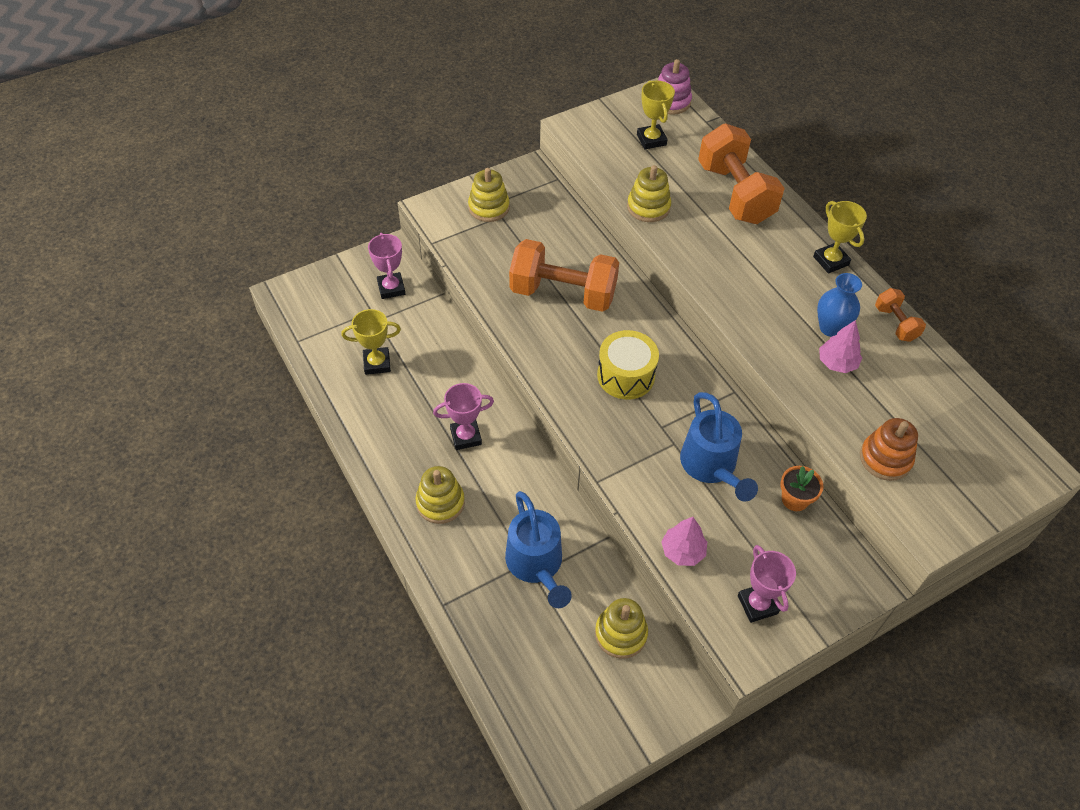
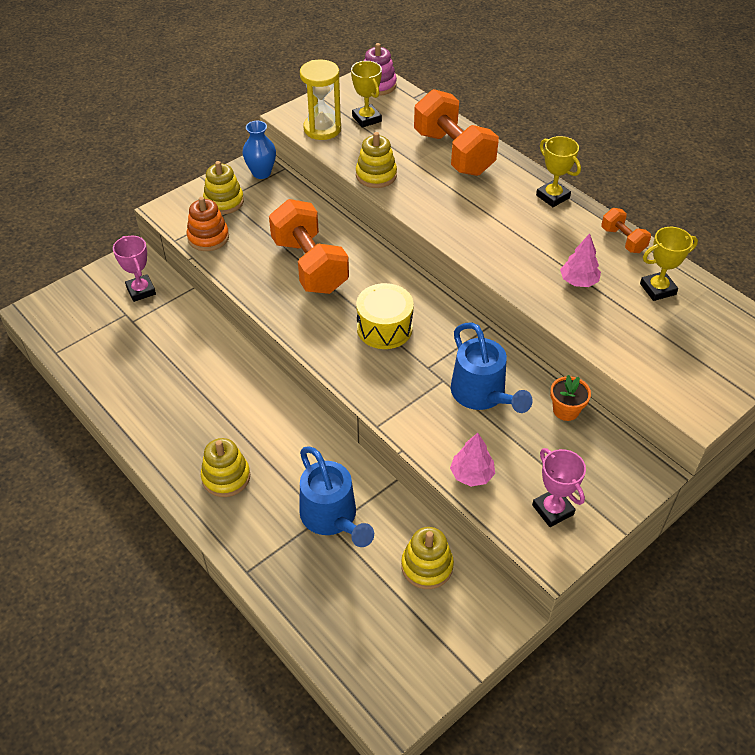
camera: 10 degrees left, 5 degrees down
(377, 363) = (139, 360): yellow trophy -> yellow trophy (657, 289)
(466, 436) = (240, 412): pink trophy -> none
(563, 293) = (310, 265): orange dumbbell -> orange dumbbell turned 60 degrees clockwise
(602, 145) = (322, 129): none -> yellow hourglass
(830, 328) = (566, 252): blue vase -> blue vase (261, 173)
(885, 459) = (641, 355): orange stacking toy -> orange stacking toy (208, 237)

